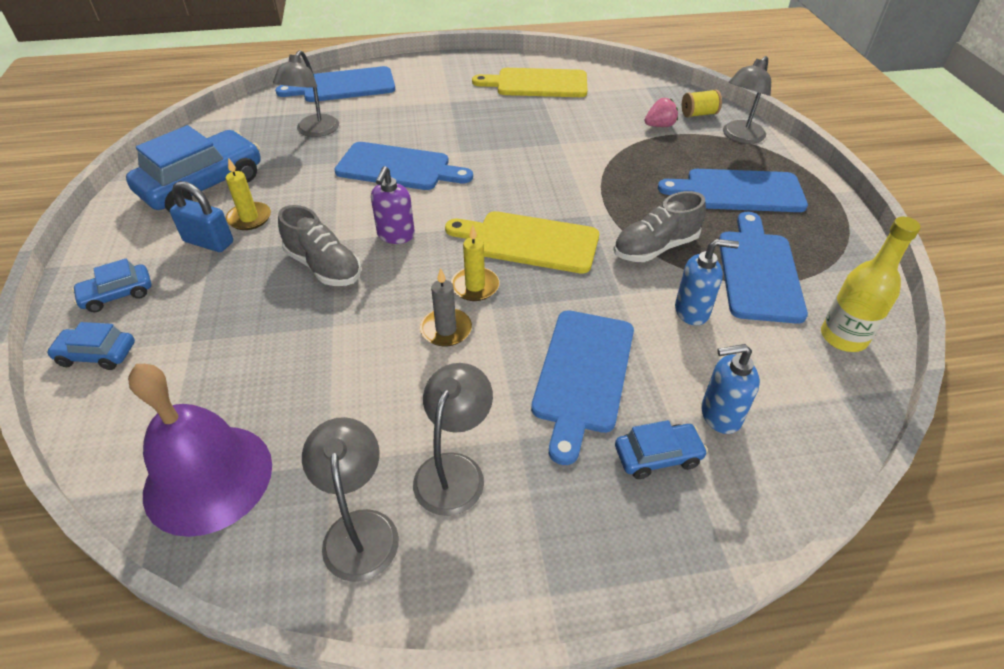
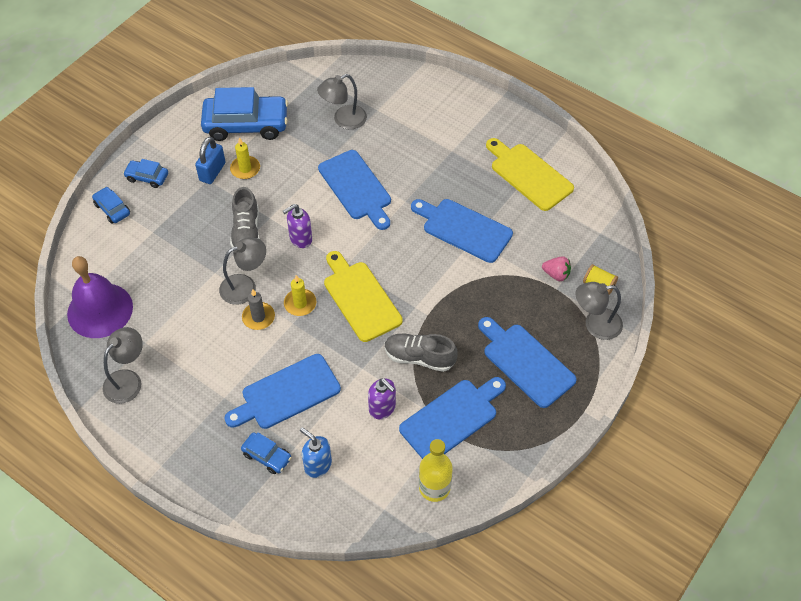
camera: 45 degrees right, 10 degrees up
(209, 242) = (212, 172): blue padlock -> blue padlock turned 45 degrees clockwise
(343, 86) = (404, 87): blue cutting board -> blue cutting board (463, 229)
(454, 470) = (185, 388): grey lamp -> grey lamp (245, 286)
(692, 311) = (382, 408): blue soap dispenser -> purple soap dispenser

